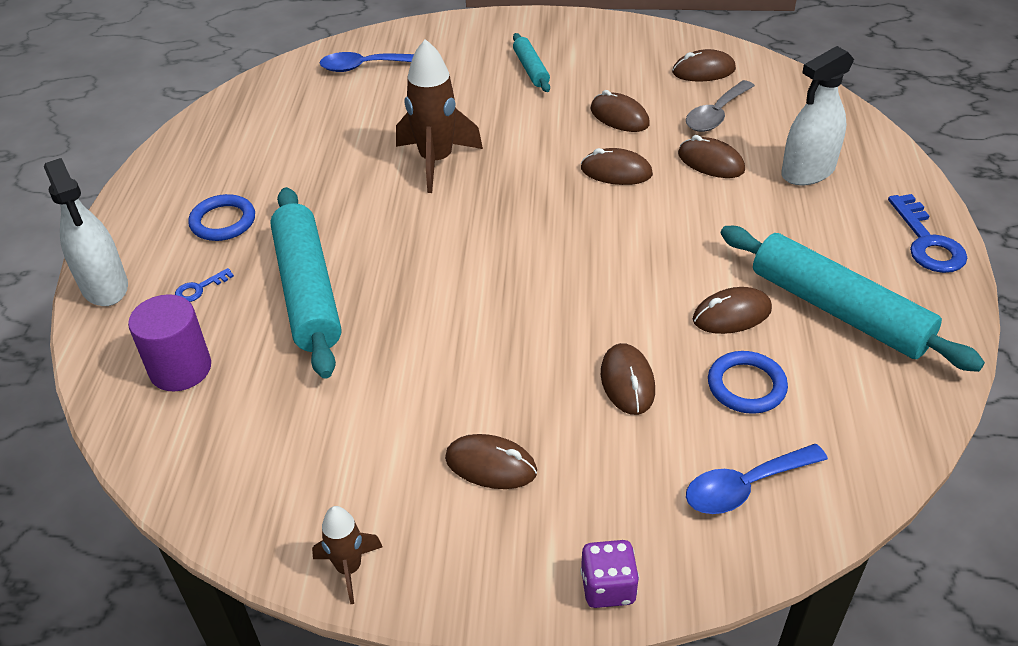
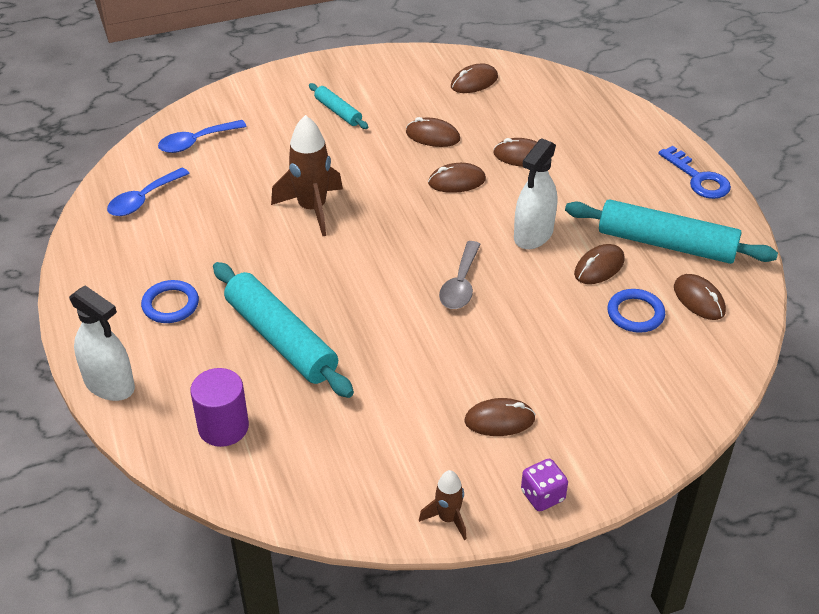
camera: 25 degrees left, 0 degrees up
(199, 288) = (191, 363): blue key -> none
(608, 587) = (622, 471): purple dice -> purple dice (542, 496)
(627, 382) = (556, 335): brown mouse -> brown mouse (699, 300)
(716, 115) = (504, 117): grey spoon -> grey spoon (460, 284)
(744, 487) = (670, 380): blue spoon -> blue spoon (143, 199)
(808, 171) = (593, 146): white spray bottle -> white spray bottle (533, 234)

